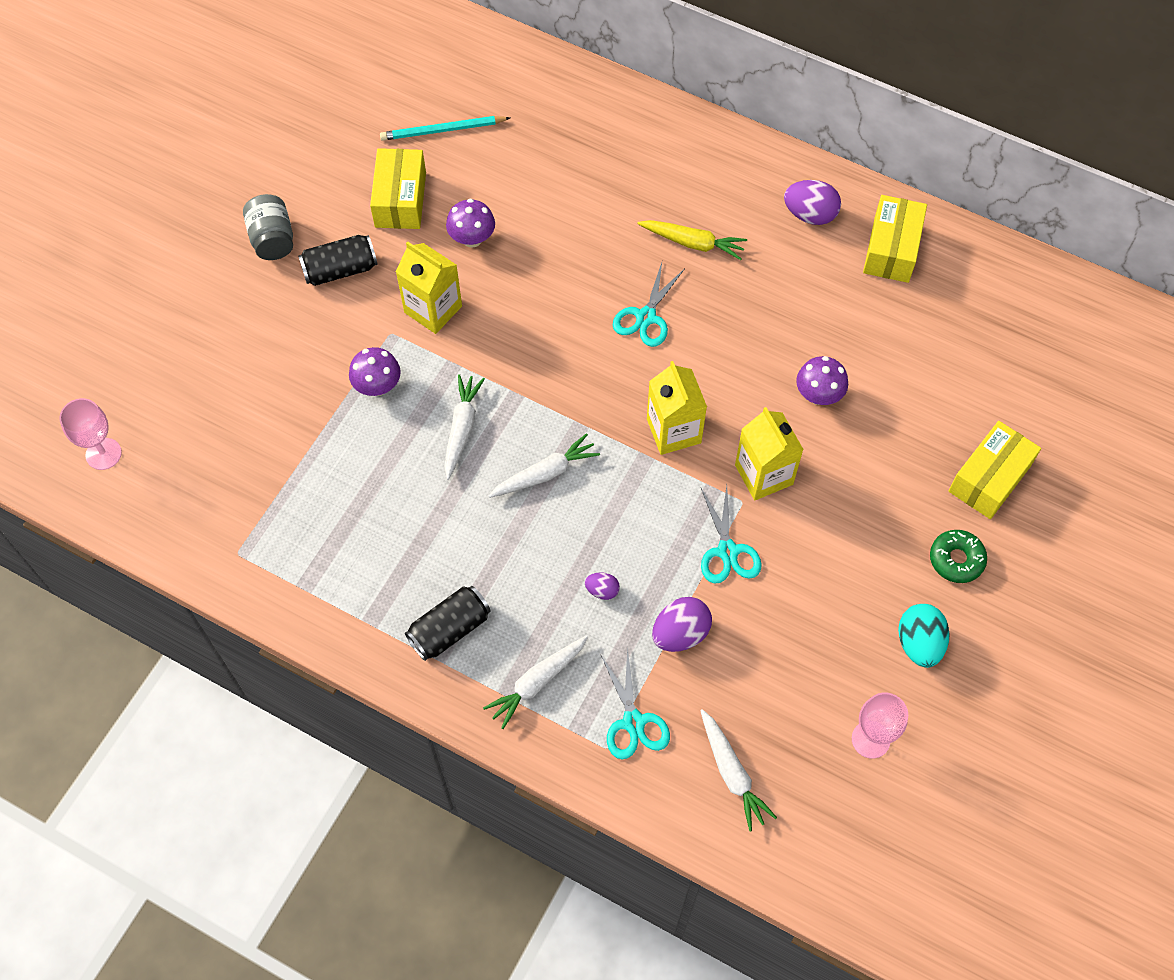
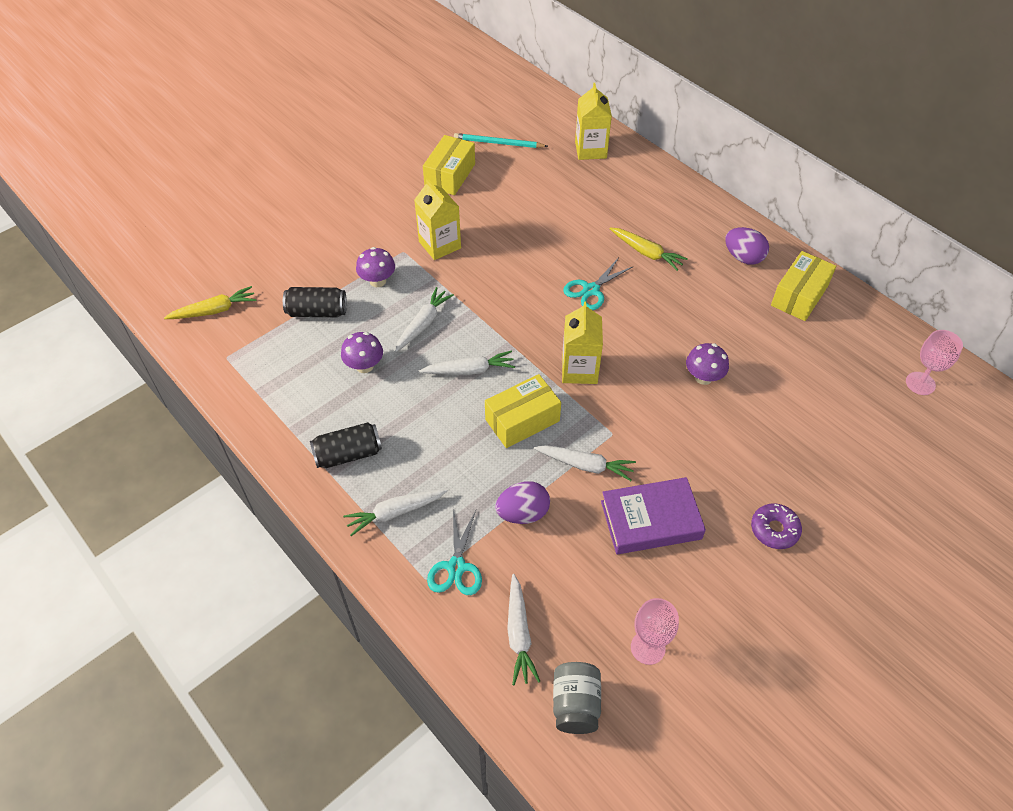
camera: 20 degrees right, 10 degrees down
(103, 454) = (173, 271): pink goblet -> pink goblet (920, 383)
(188, 493) = (214, 310): none -> yellow carrot
(272, 239) = (353, 176): grey jar -> grey jar (575, 704)
(340, 270) = (388, 205): black can -> black can (317, 312)
(472, 238) = (488, 210): purple mushroom -> purple mushroom (364, 366)
(602, 590) = (475, 463): purple egg -> none
(727, 551) = (585, 465): turquoise scissors -> white carrot
(764, 474) = (637, 420): yellow carton -> yellow carton (590, 150)
(822, 593) = (651, 520): none -> purple book
(919, 643) = (718, 584): turquoise egg -> none
(956, 559) = (774, 530): green donut -> purple donut
(989, 478) = (824, 477): yellow box -> yellow box (522, 420)

